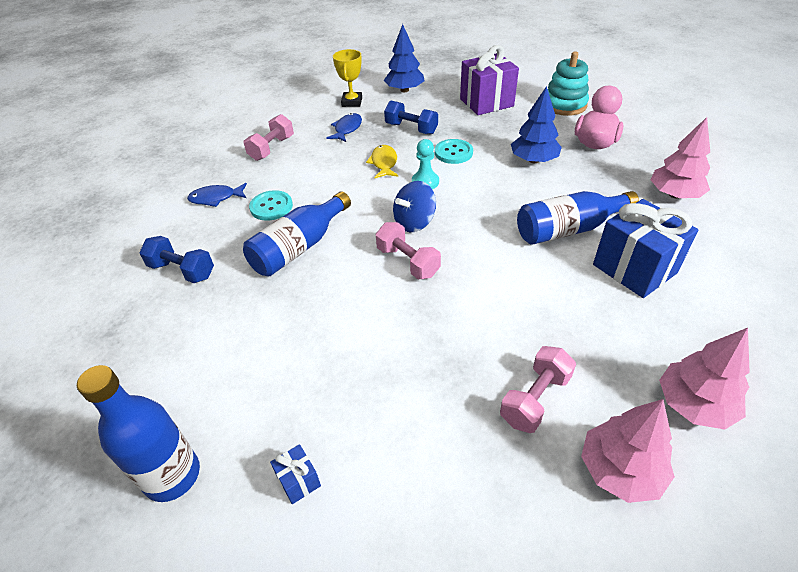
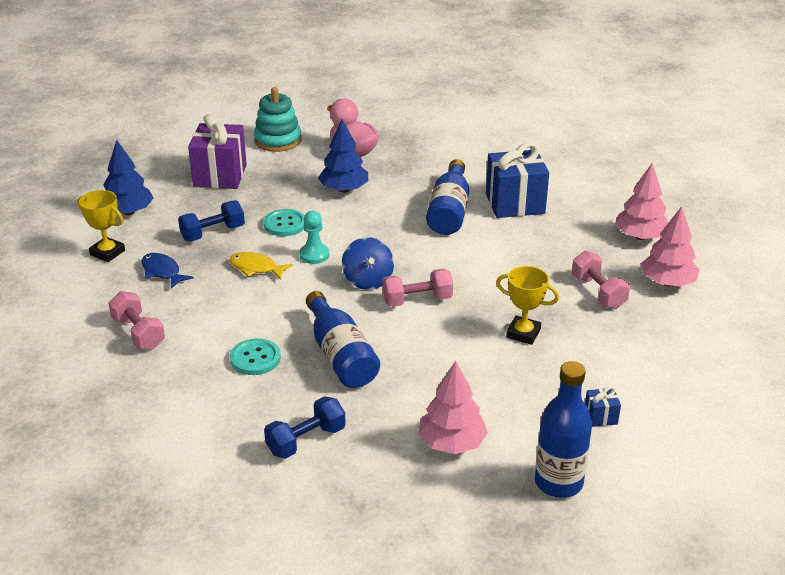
camera: 65 degrees left, 10 degrees down
(216, 198) = (197, 395): blue fish -> none
(408, 357) = (523, 333): none -> yellow trophy
(674, 194) = (453, 151): pink tree -> pink tree (451, 443)

